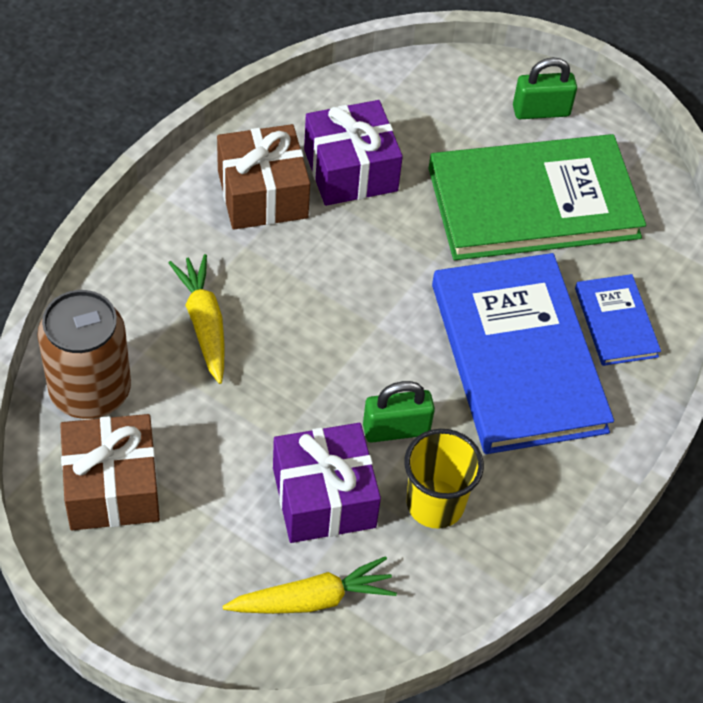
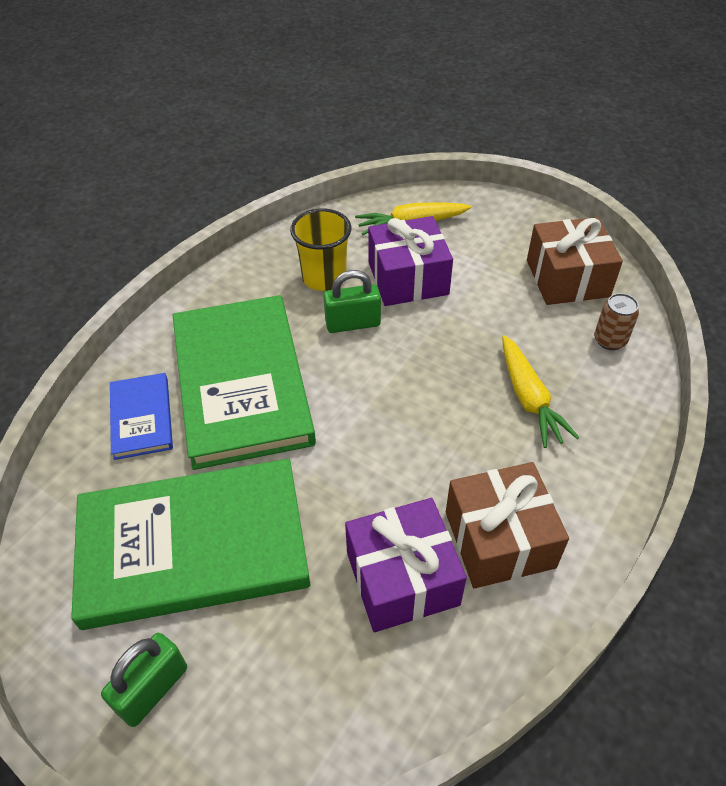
camera: 175 degrees left, 5 degrees down
(90, 391) = (610, 340): brown can -> brown can, size x0.49
(517, 357) = (242, 383): blue book -> green book
(541, 111) = (152, 689): green padlock -> green padlock turned 45 degrees counterclockwise

